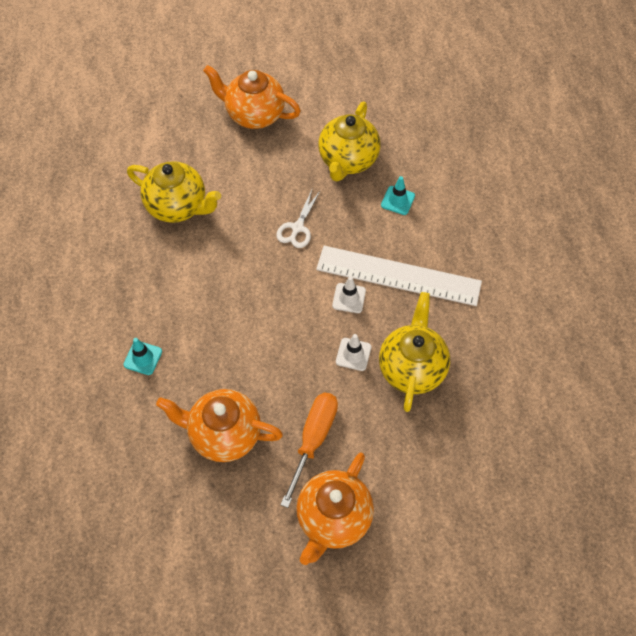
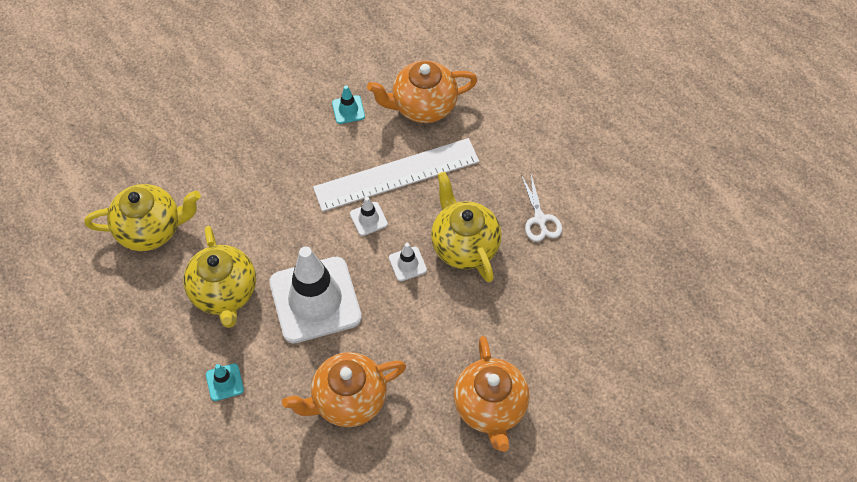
camera: 35 degrees left, 0 degrees up
(254, 115) = (158, 104): orange teapot -> orange teapot (423, 106)
(258, 337) = (315, 300): none -> white traffic cone
(297, 228) = (277, 184): white scissors -> white scissors (540, 219)
(313, 440) = (427, 355): orange screwdriver -> none
(348, 160) = (278, 99): yellow teapot -> yellow teapot (224, 293)

